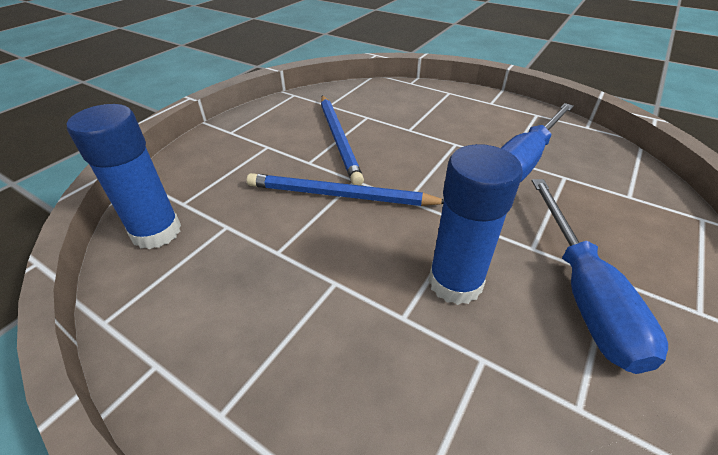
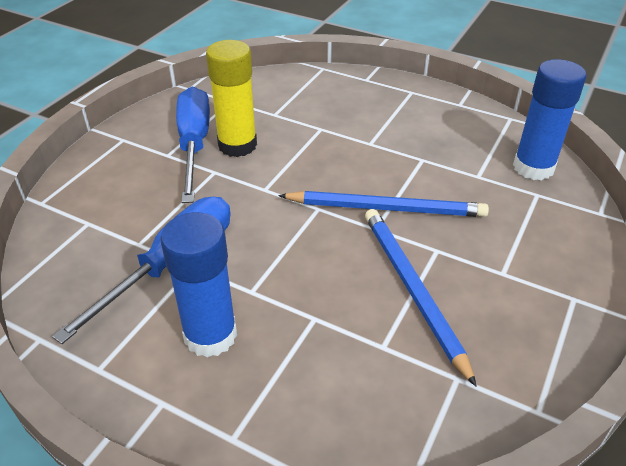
camera: 175 degrees right, 0 degrees up
(455, 282) = (283, 146): blue glue stick -> blue glue stick (210, 335)
(520, 288) = (237, 145): none -> yellow glue stick

